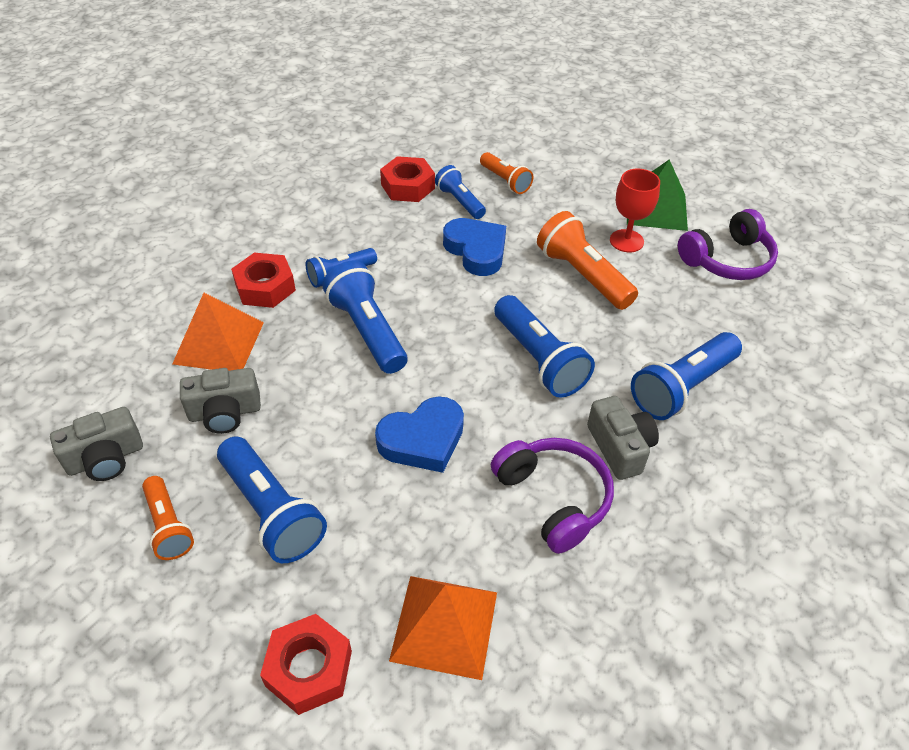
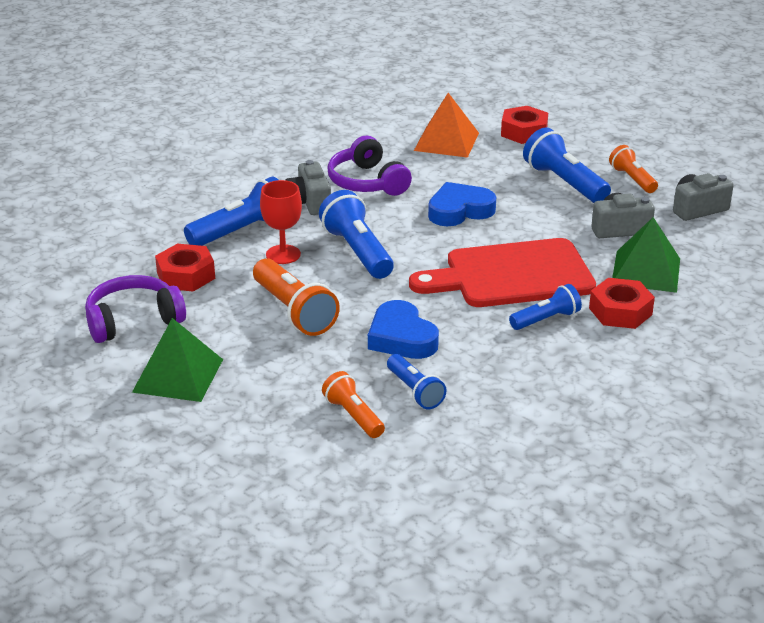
camera: 175 degrees left, 15 degrees down
(219, 343) = (646, 271): orange pyramid -> green pyramid
(367, 330) = (511, 275): blue flashlight -> red cutting board
(408, 186) = (480, 412): red nut -> red nut (186, 275)
(626, 241) = (232, 342): red goblet -> red goblet (283, 254)

